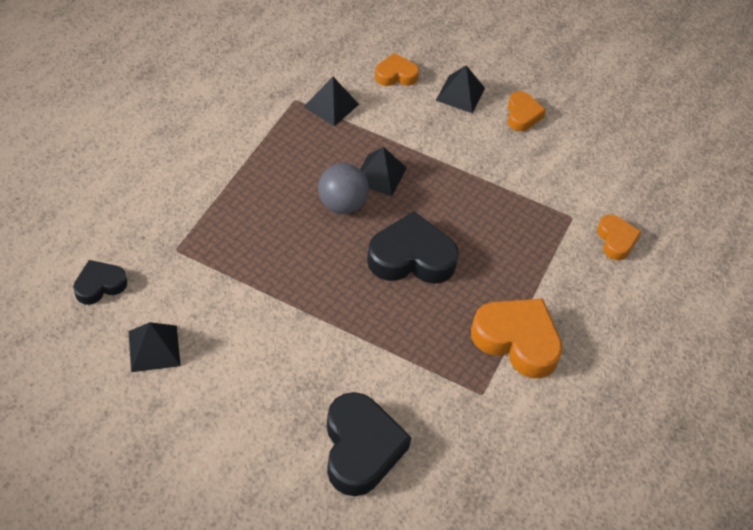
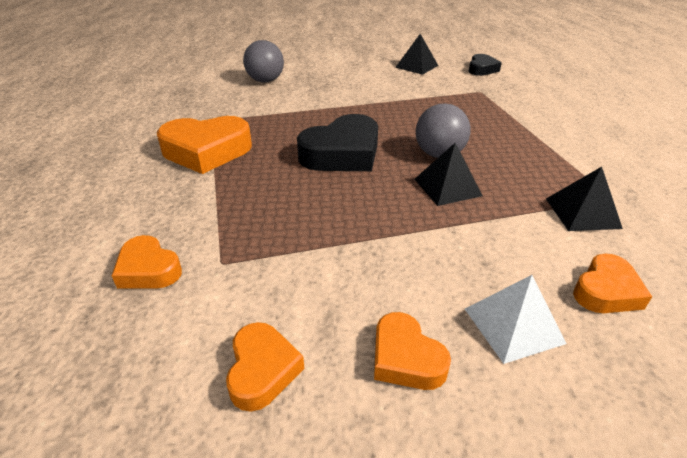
camera: 145 degrees right, 15 degrees down
(361, 448) = (265, 81): black heart -> grey ball
(460, 94) = (513, 325): black pyramid -> white pyramid
(587, 150) = (262, 370): none -> orange heart

